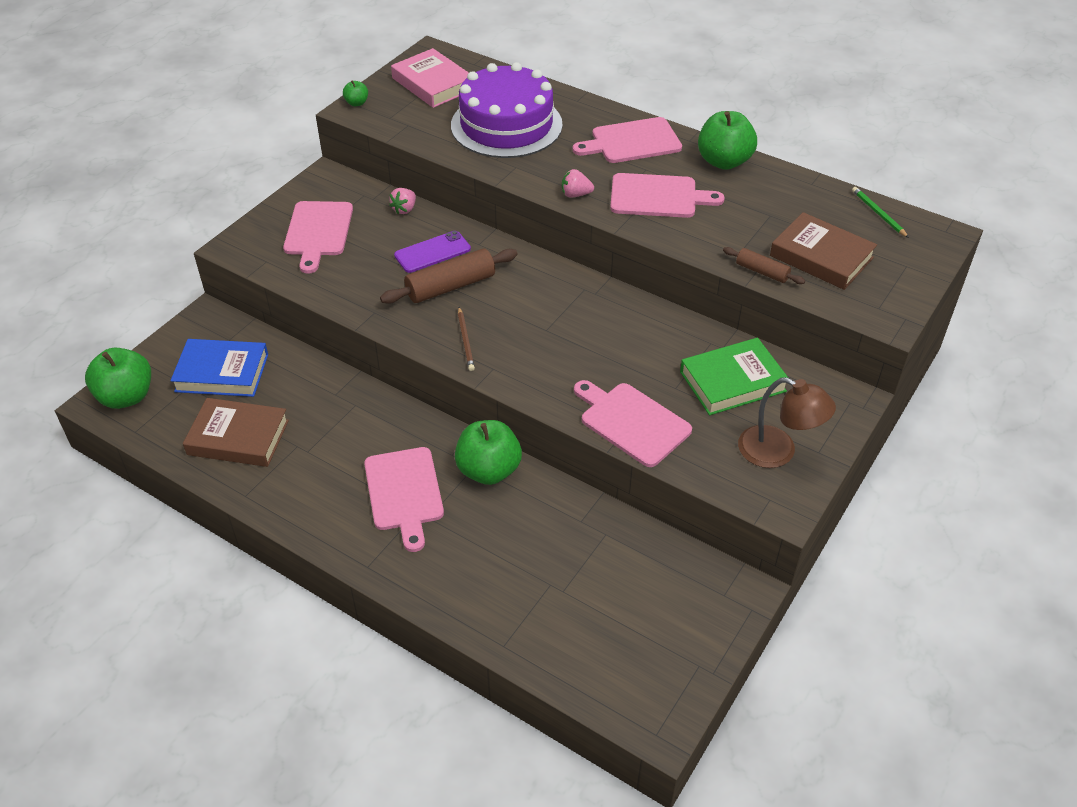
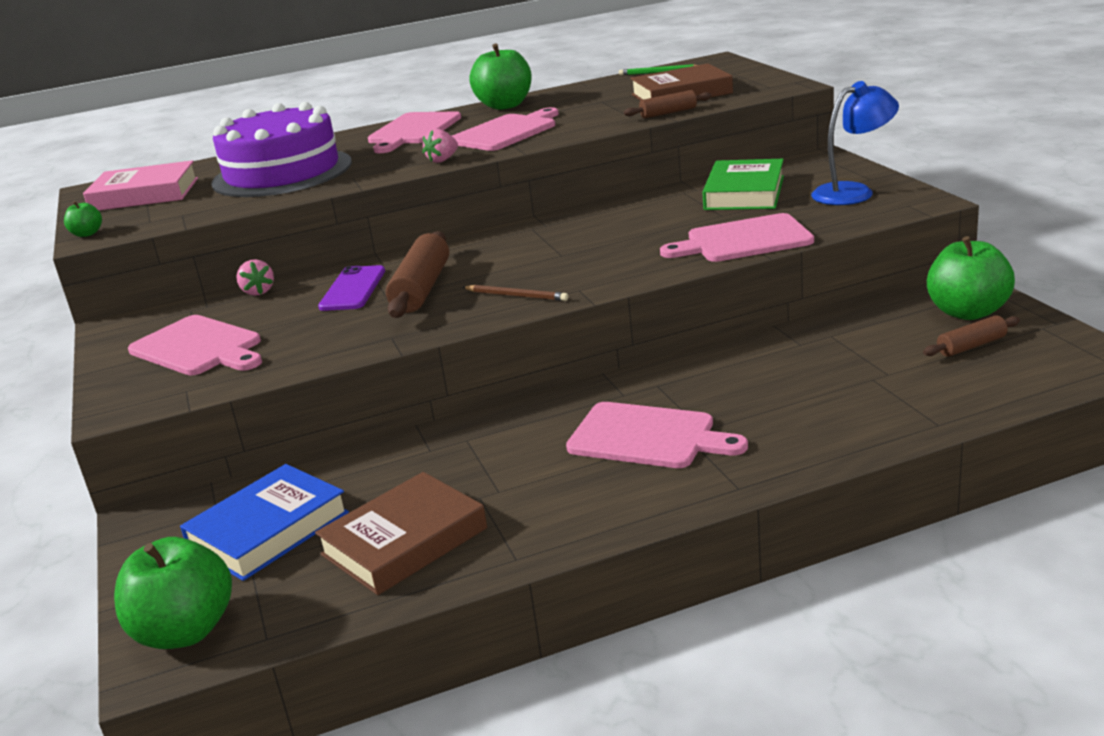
camera: 50 degrees left, 20 degrees down
(489, 470) = (673, 378): green apple -> green apple (967, 312)
(638, 628) = (971, 346): none -> brown rolling pin
(778, 452) = (853, 192): brown lamp -> blue lamp

